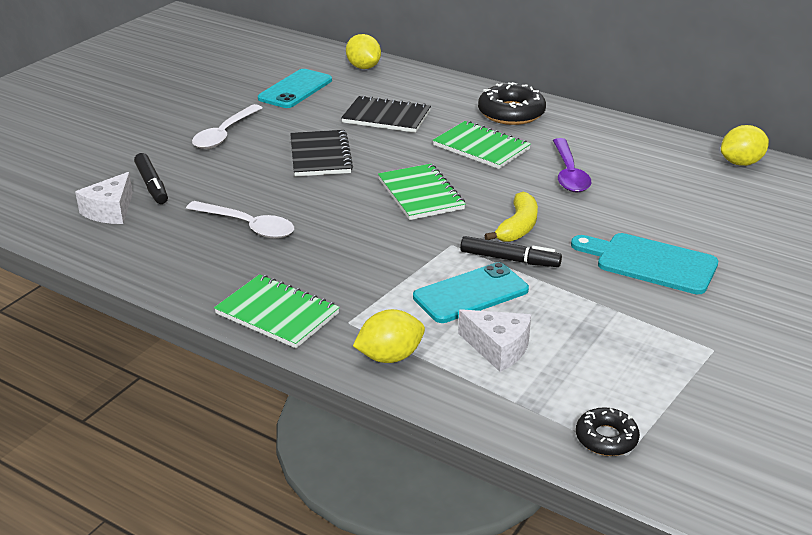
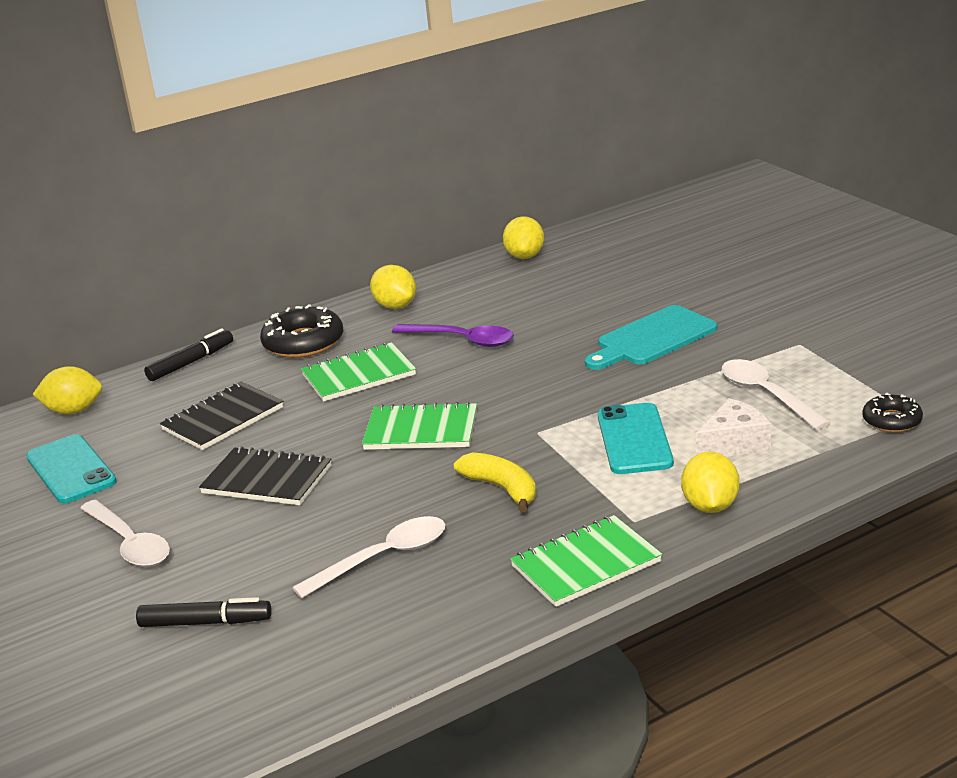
camera: 60 degrees left, 5 degrees down
(110, 211) = (240, 667): white cheese -> none
(509, 259) = (590, 406): black marker -> black marker (190, 363)
(518, 227) = (536, 389): yellow banana -> yellow banana (502, 488)
(598, 131) = (395, 306): none -> yellow lemon
(598, 349) = (766, 395): none -> white spoon

